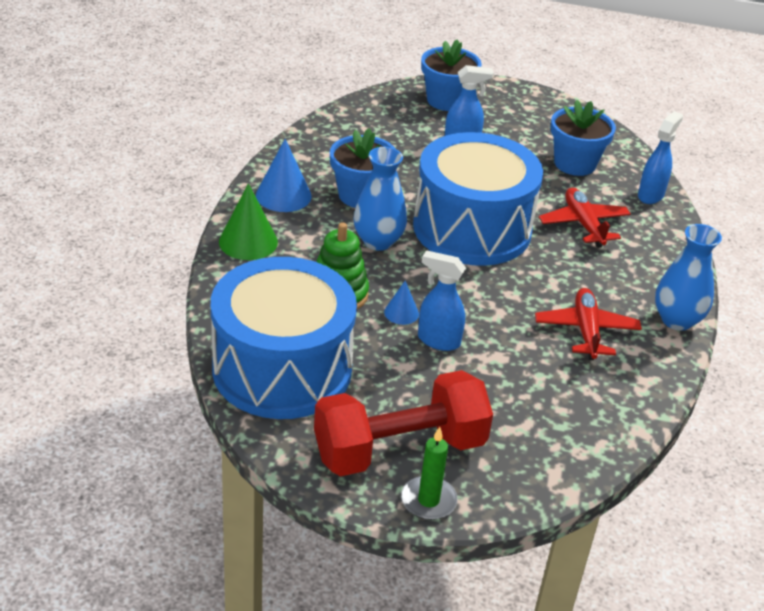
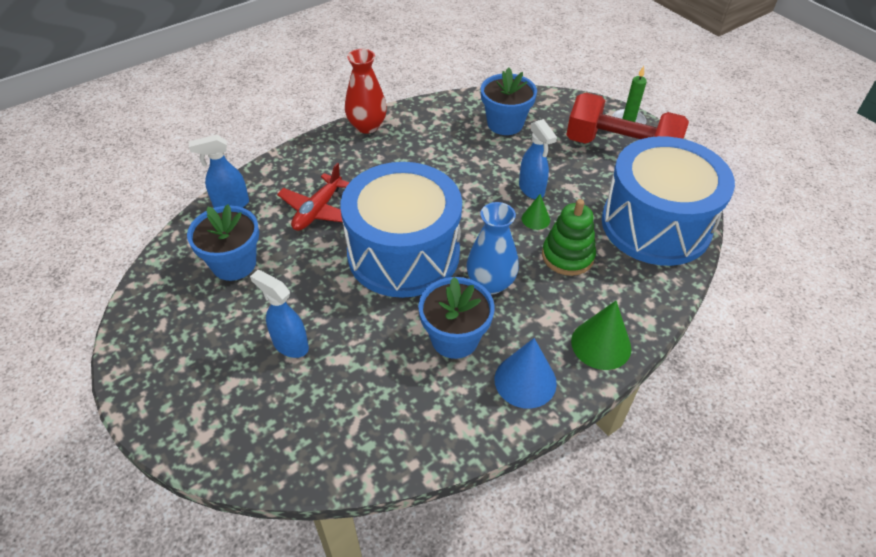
camera: 135 degrees left, 10 degrees up
(401, 313) = (535, 219): blue cone -> green cone
(446, 100) = (220, 417): blue flower pot -> blue flower pot (505, 124)
(586, 331) = (430, 148): red plane -> none
(677, 320) = (367, 126): blue vase -> red vase

